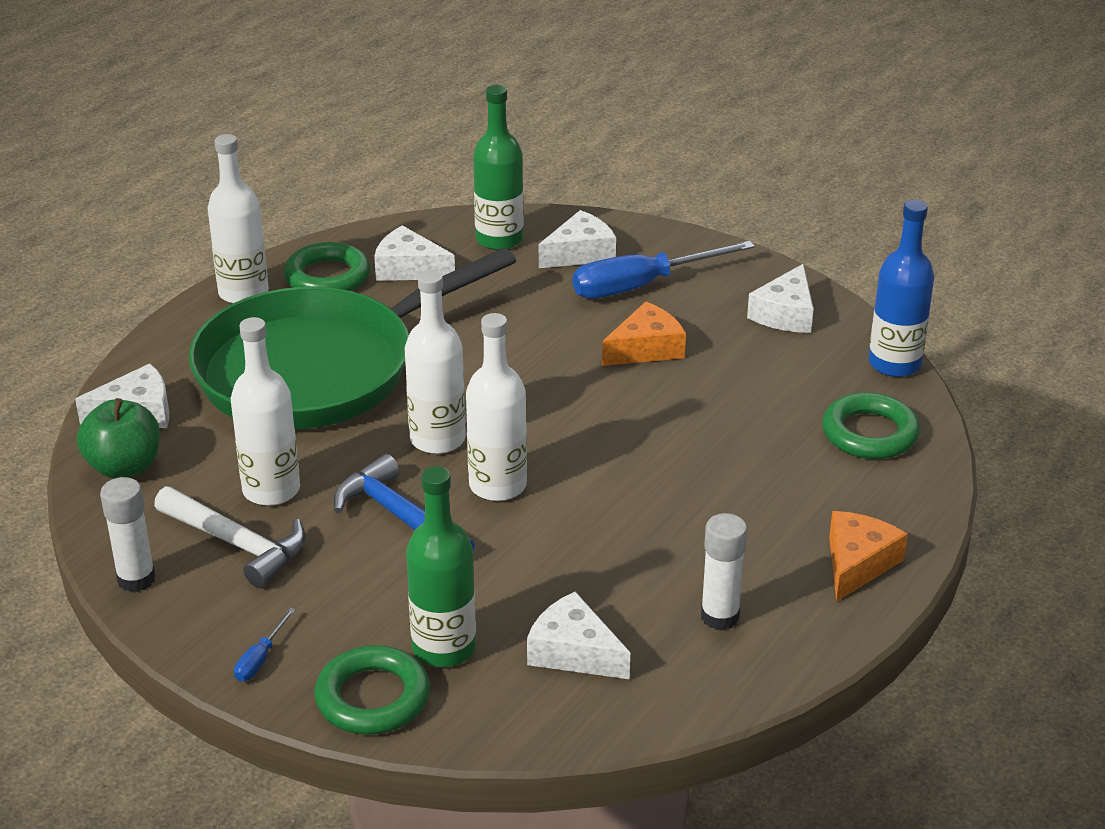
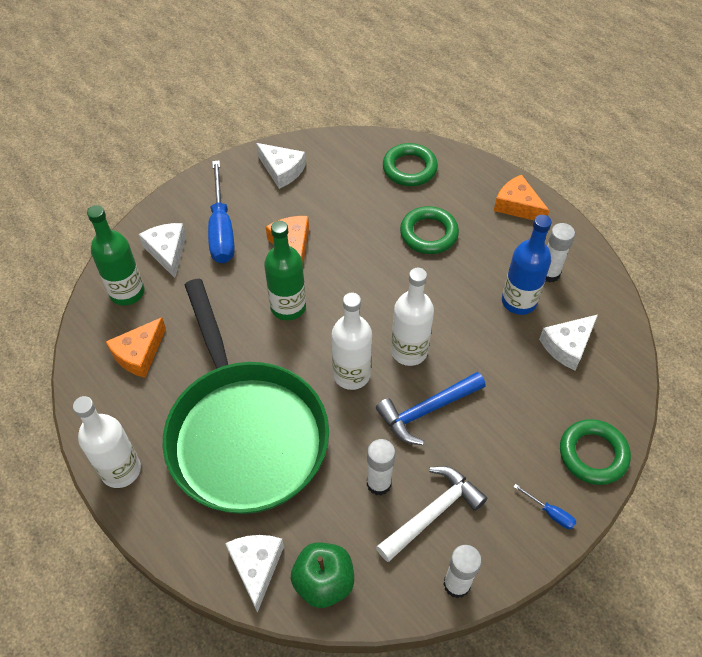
camera: 75 degrees left, 20 degrees up
(271, 490) = (379, 483): white bottle -> white glue stick
(327, 277) = (125, 408): green ring -> green ring (428, 233)
(409, 269) = (139, 354): white cheese -> orange cheese
(444, 648) = (555, 409): green bottle -> green bottle (288, 307)
(894, 364) = (349, 139): blue bottle -> blue bottle (518, 301)

